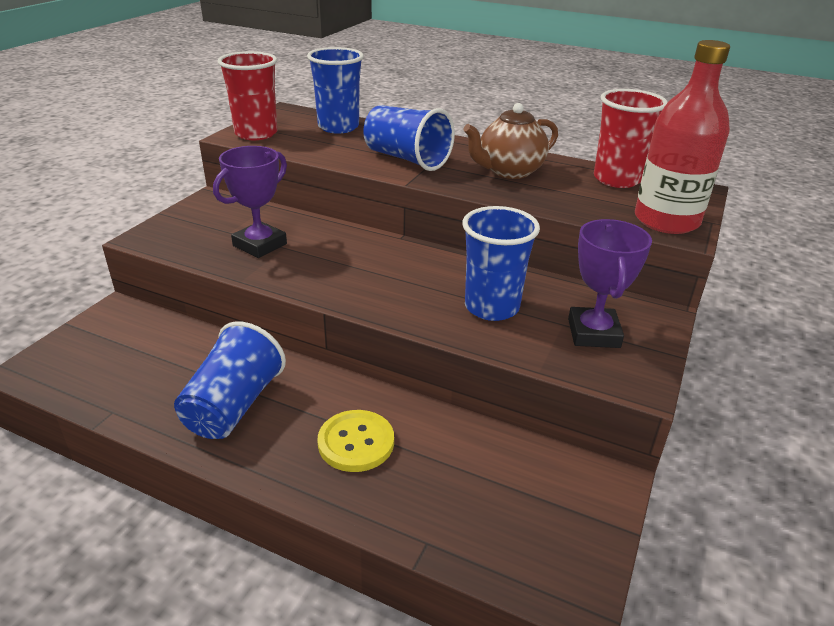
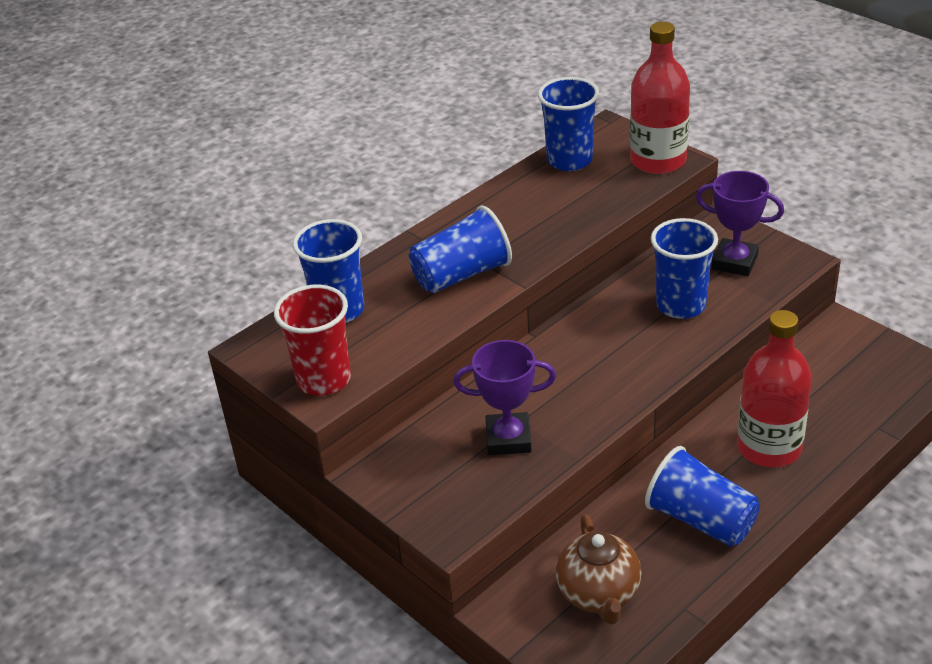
camera: 65 degrees left, 5 degrees up
(260, 245) = (508, 439): purple trophy -> purple trophy turned 60 degrees counterclockwise
(356, 442) = (769, 447): yellow button -> red bottle
(509, 171) = (524, 216): brown teapot -> brown teapot (599, 594)
(617, 179) = (569, 160): red cup -> blue cup

